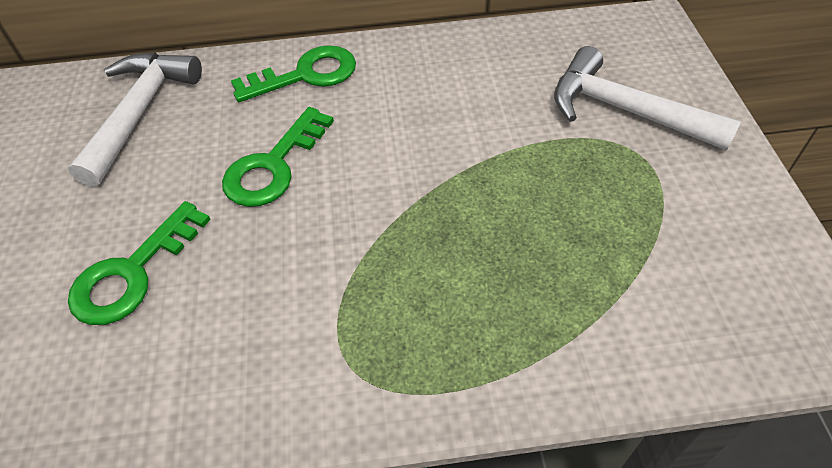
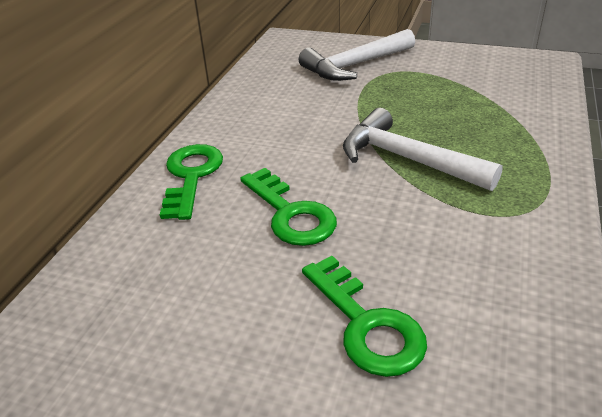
camera: 65 degrees left, 15 degrees down
(140, 112) = (135, 291): white hammer -> white hammer (406, 159)

